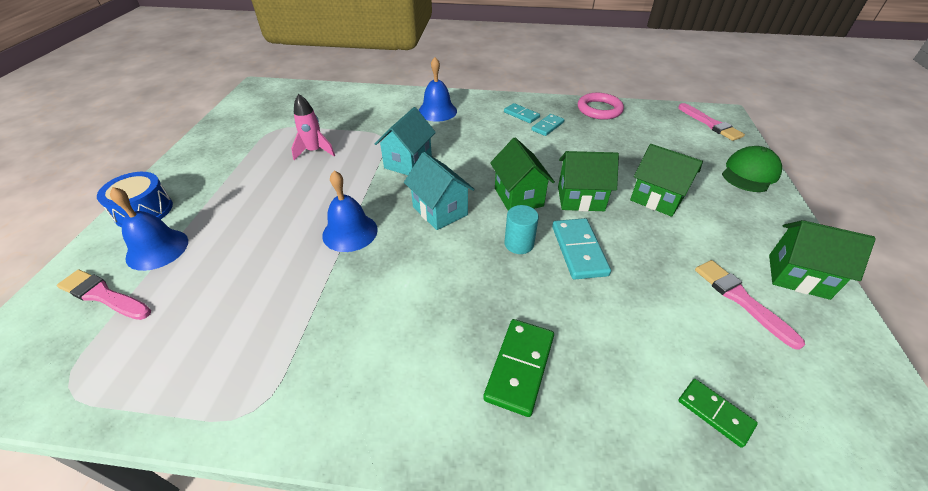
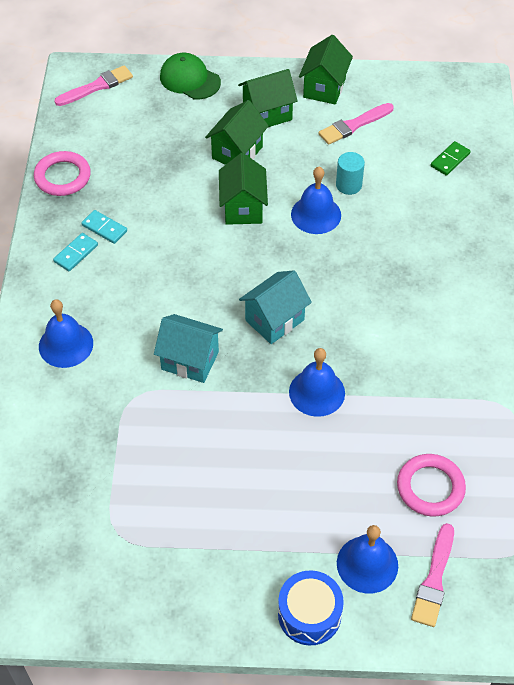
camera: 95 degrees left, 10 degrees up
(199, 307) = (430, 487): none -> pink ring
(314, 151) = (172, 467): pink rocket -> none
(518, 197) = (245, 256): green house -> green house (267, 114)
(519, 244) = (313, 256): turquoise cylinder -> turquoise cylinder (348, 185)
(520, 367) = (440, 255): green domino -> none
(579, 250) = (316, 214): turquoise domino -> blue bell

